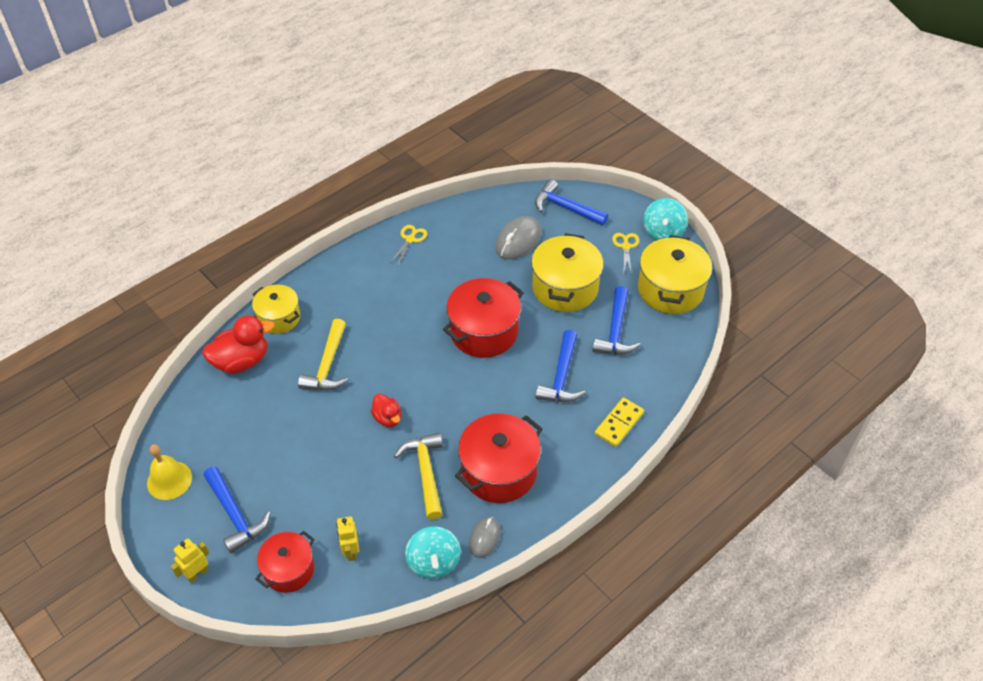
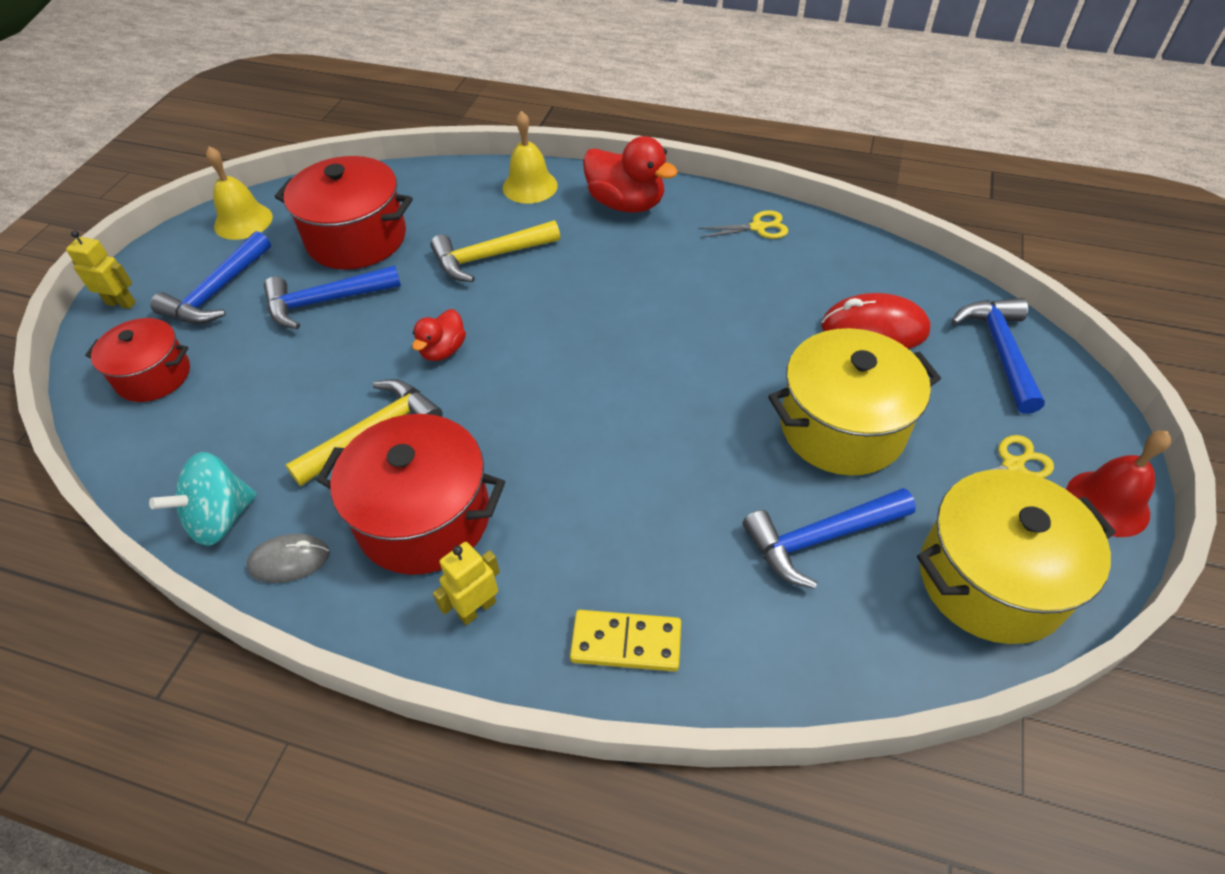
camera: 60 degrees right, 0 degrees up
(241, 361) = (444, 191): red duck -> red duck (626, 204)
(279, 318) = (530, 186): yellow pot -> yellow bell
(351, 551) = (205, 420): yellow robot -> yellow robot (477, 608)
(484, 332) = (669, 374): red pot -> red pot (357, 238)
(518, 240) = (874, 329): grey mouse -> red mouse
(561, 377) = (661, 509): blue hammer -> blue hammer (325, 302)
(663, 232) = (1107, 503): turquoise spinning top -> red bell

